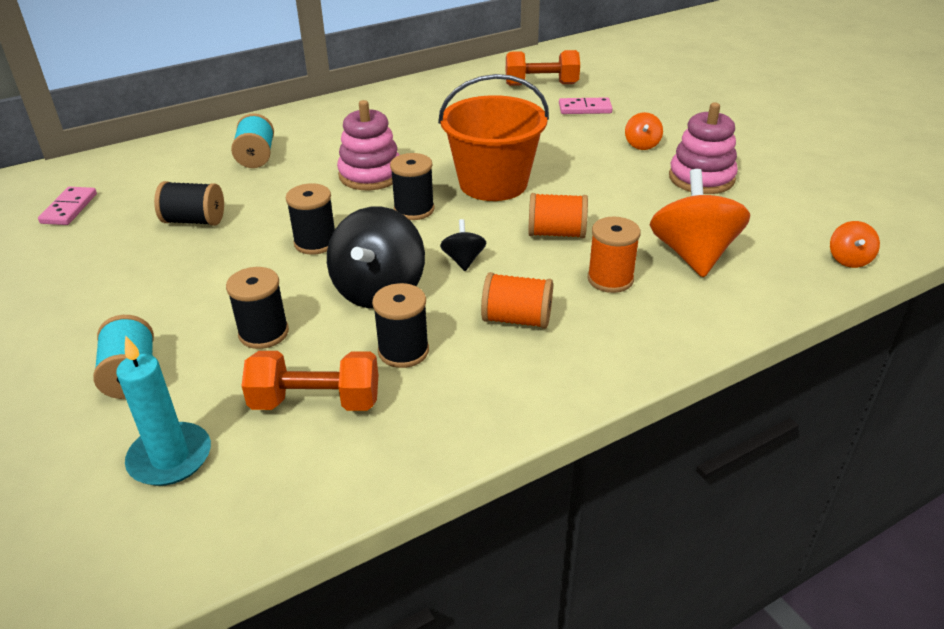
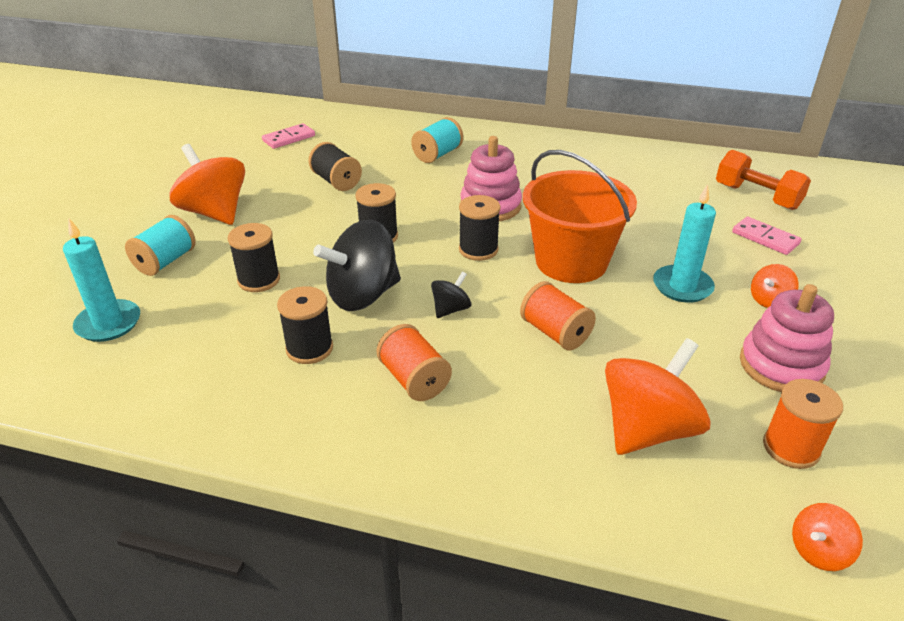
camera: 45 degrees right, 0 degrees up
(107, 308) = (215, 212): none -> orange spinning top
(316, 402) = (215, 345): orange dumbbell -> none
(584, 162) = (682, 286): none -> turquoise candle
(610, 279) = (536, 399): orange spool -> orange spool (791, 448)

